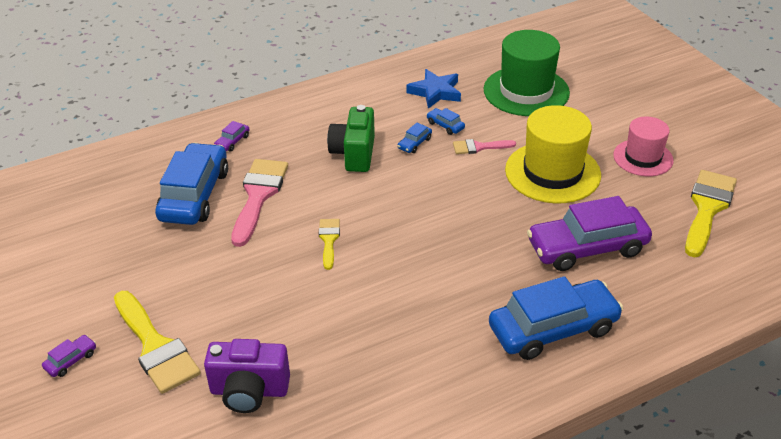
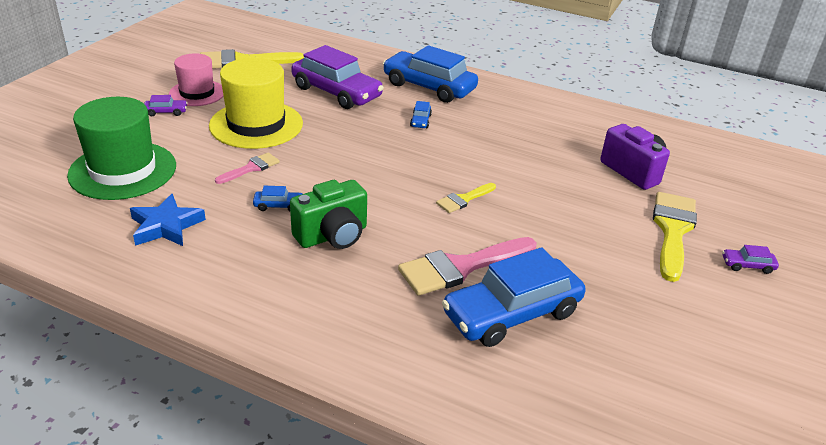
camera: 130 degrees left, 5 degrees down
(232, 142) = (401, 338): purple car -> purple car (166, 112)
(445, 125) = (230, 198): blue car -> blue car (420, 121)
(479, 147) = (251, 168): pink brush -> pink brush turned 90 degrees counterclockwise

